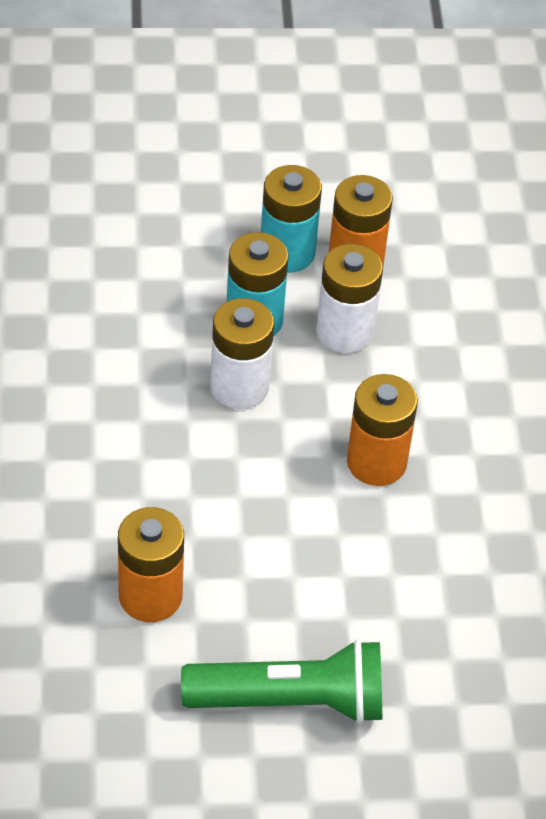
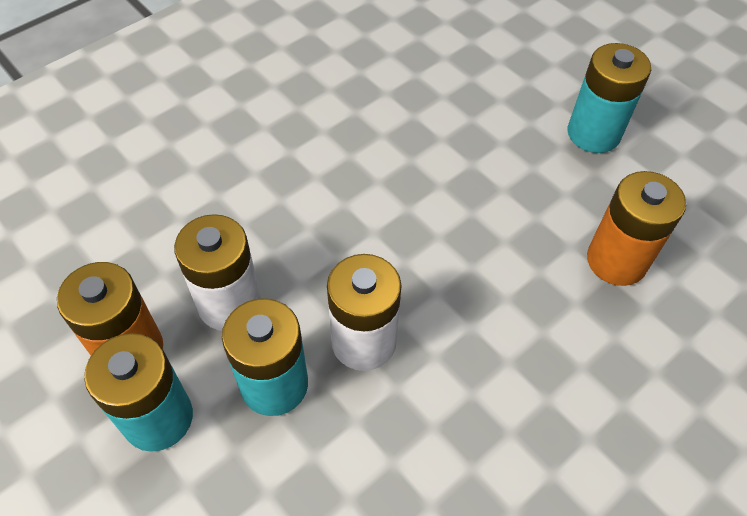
camera: 125 degrees left, 5 degrees up
(291, 701) = (593, 133): green flashlight -> turquoise battery
(376, 462) = (353, 201): orange battery -> none

